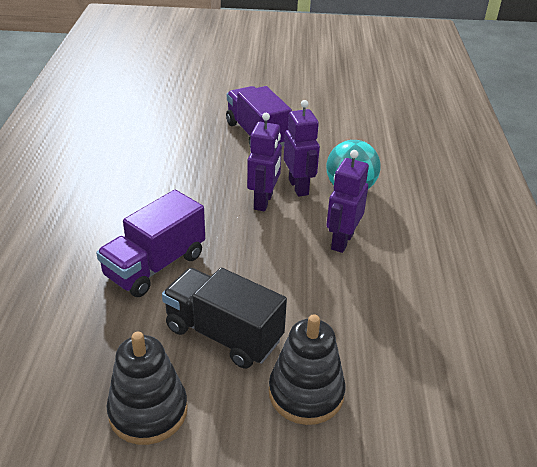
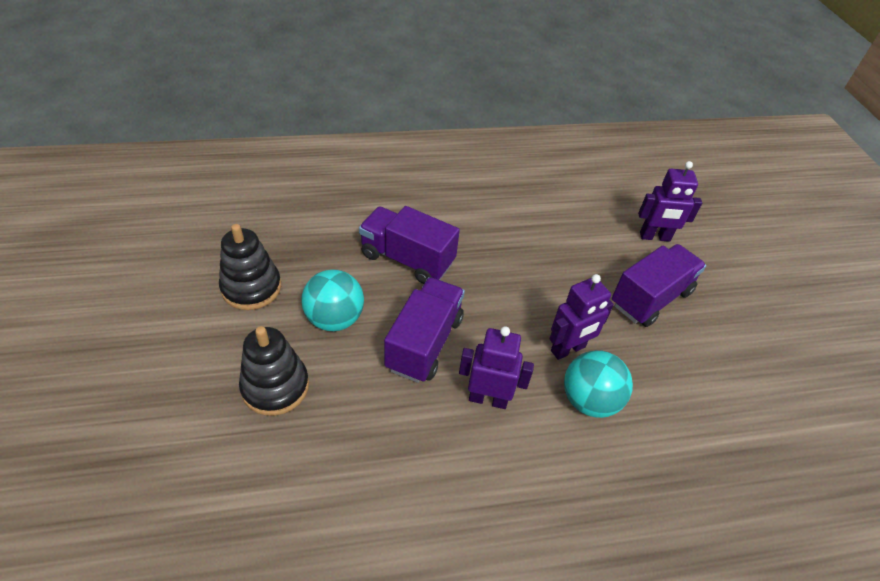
camera: 75 degrees right, 10 degrees up
(223, 334) = (335, 319): black truck -> turquoise ball
(263, 201) = (528, 321): purple robot -> purple robot (655, 237)
(272, 270) = (424, 343): none -> purple truck

